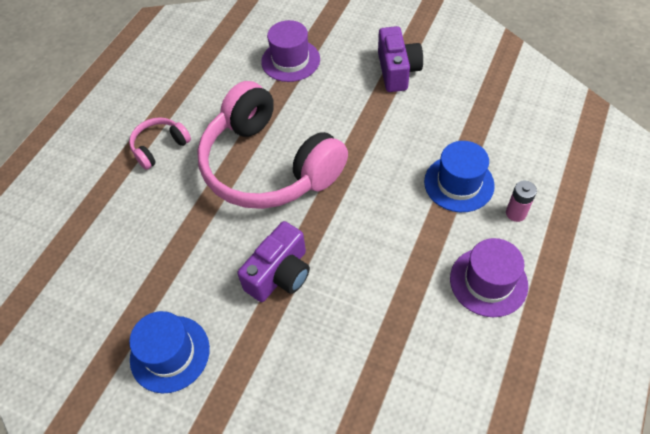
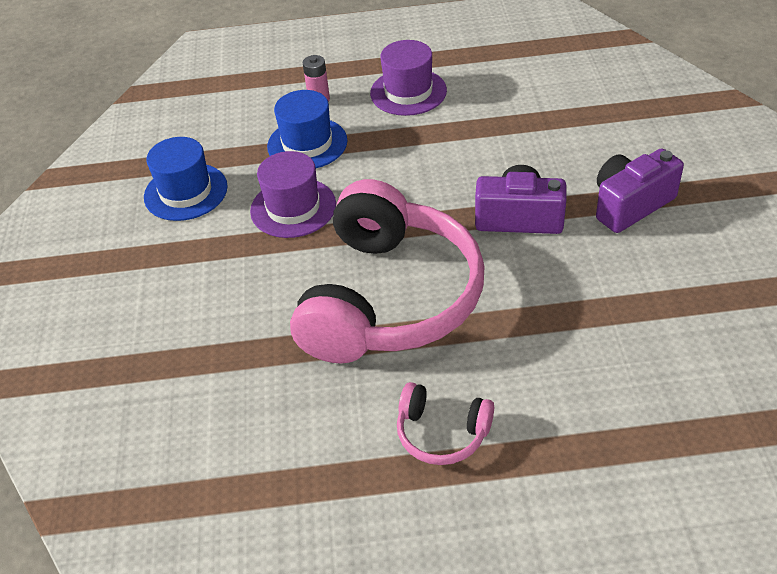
camera: 120 degrees left, 10 degrees down
(170, 353) = (675, 251): blue hat -> blue hat (186, 192)
(290, 60) = (184, 372): purple hat -> purple hat (293, 208)
(397, 71) = (153, 252): purple camera -> purple camera (630, 205)

